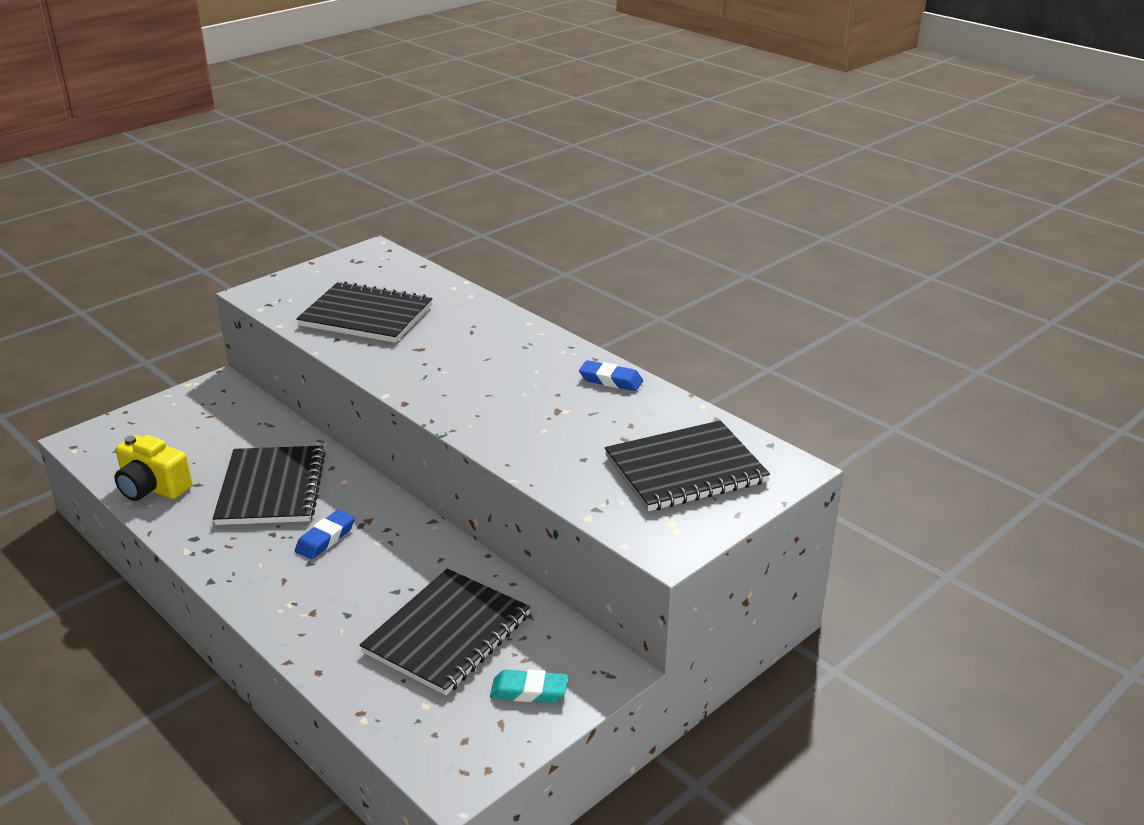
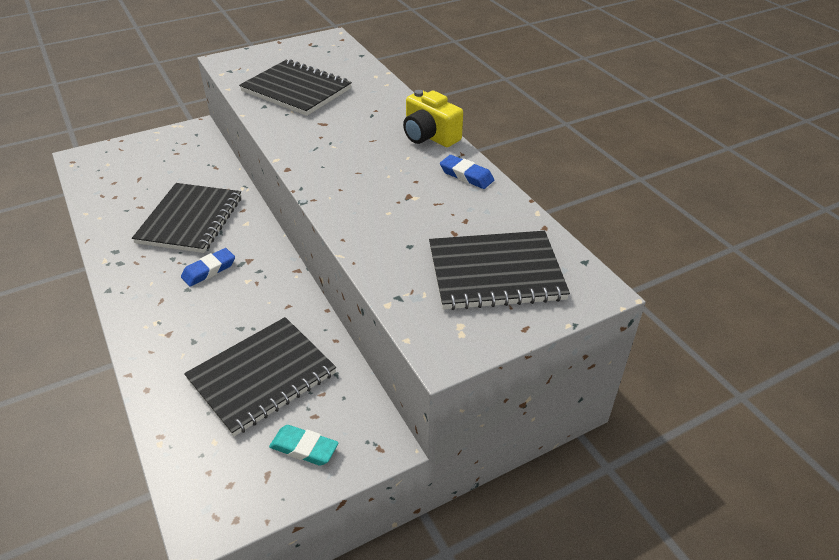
camera: 15 degrees right, 10 degrees up
(152, 488) = (107, 204): yellow camera -> yellow camera (429, 136)

